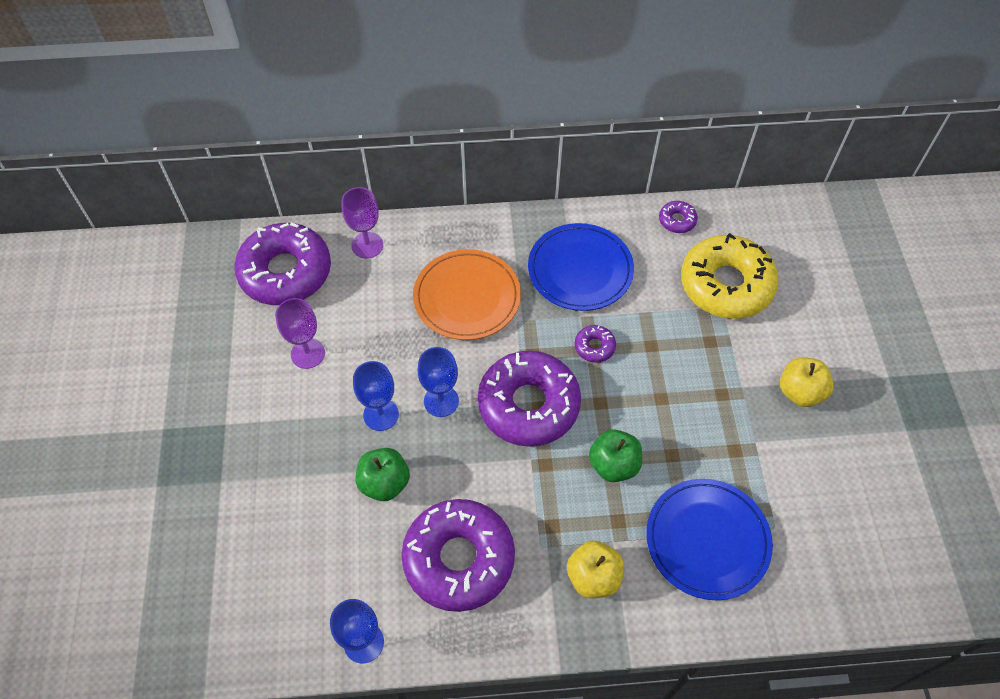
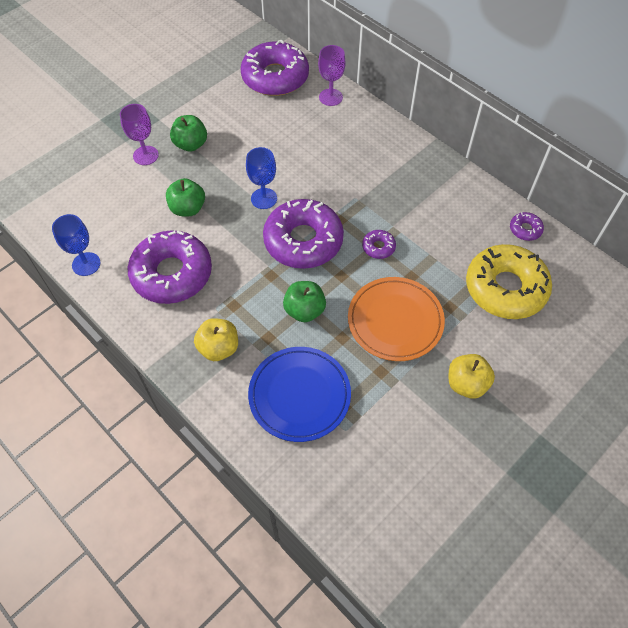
camera: 50 degrees right, 0 degrees up
(296, 418) = (191, 144): none -> green apple
(308, 353) = (234, 121): purple goblet -> purple goblet (145, 155)
(381, 414) = (228, 178): blue goblet -> none
(467, 297) = (345, 164): orange plate -> orange plate (395, 321)
(580, 270) = (427, 204): blue plate -> none

